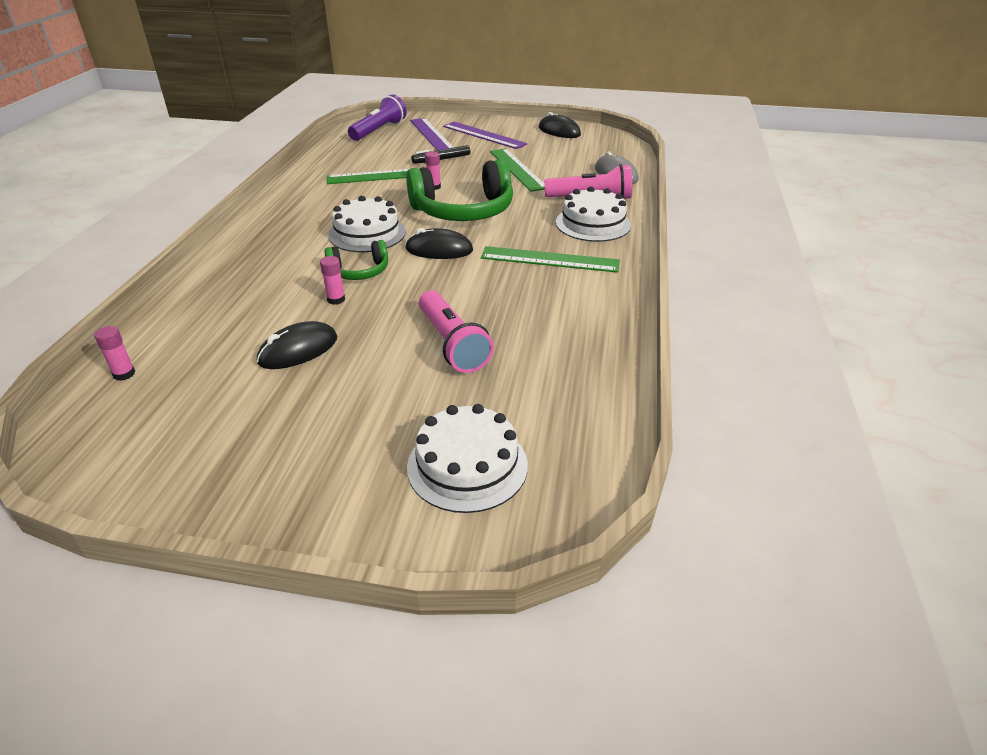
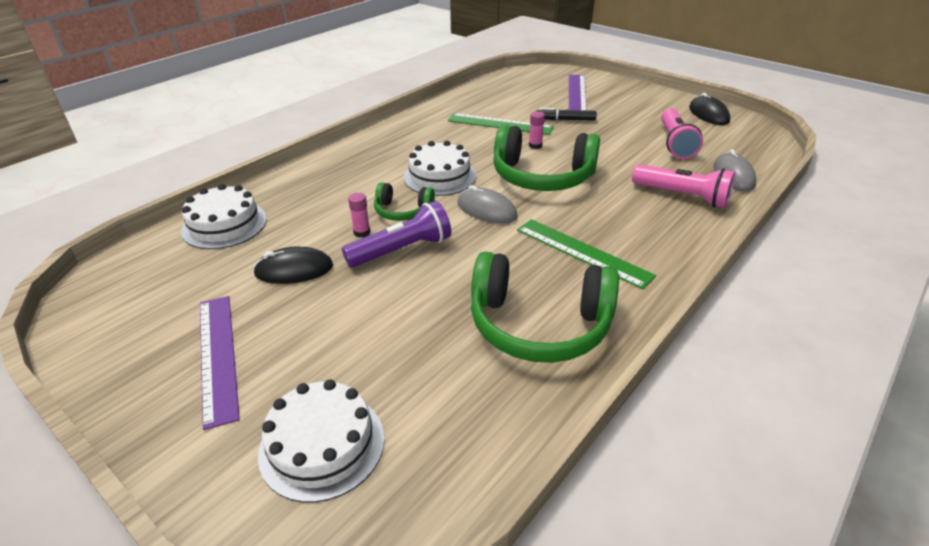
camera: 30 degrees right, 0 degrees up
(124, 374) = (167, 247): pink glue stick -> none
(379, 130) = (533, 79): purple flashlight -> purple flashlight (402, 250)
(439, 250) = (486, 210): black mouse -> grey mouse
(452, 344) = (417, 311): pink flashlight -> pink flashlight (675, 143)
(483, 135) = (626, 103): purple ruler -> purple ruler (217, 356)
(518, 169) = (631, 146): green ruler -> none
(562, 321) = (539, 324): none -> green headphones
(593, 224) = (661, 225): white cake -> white cake (224, 225)

